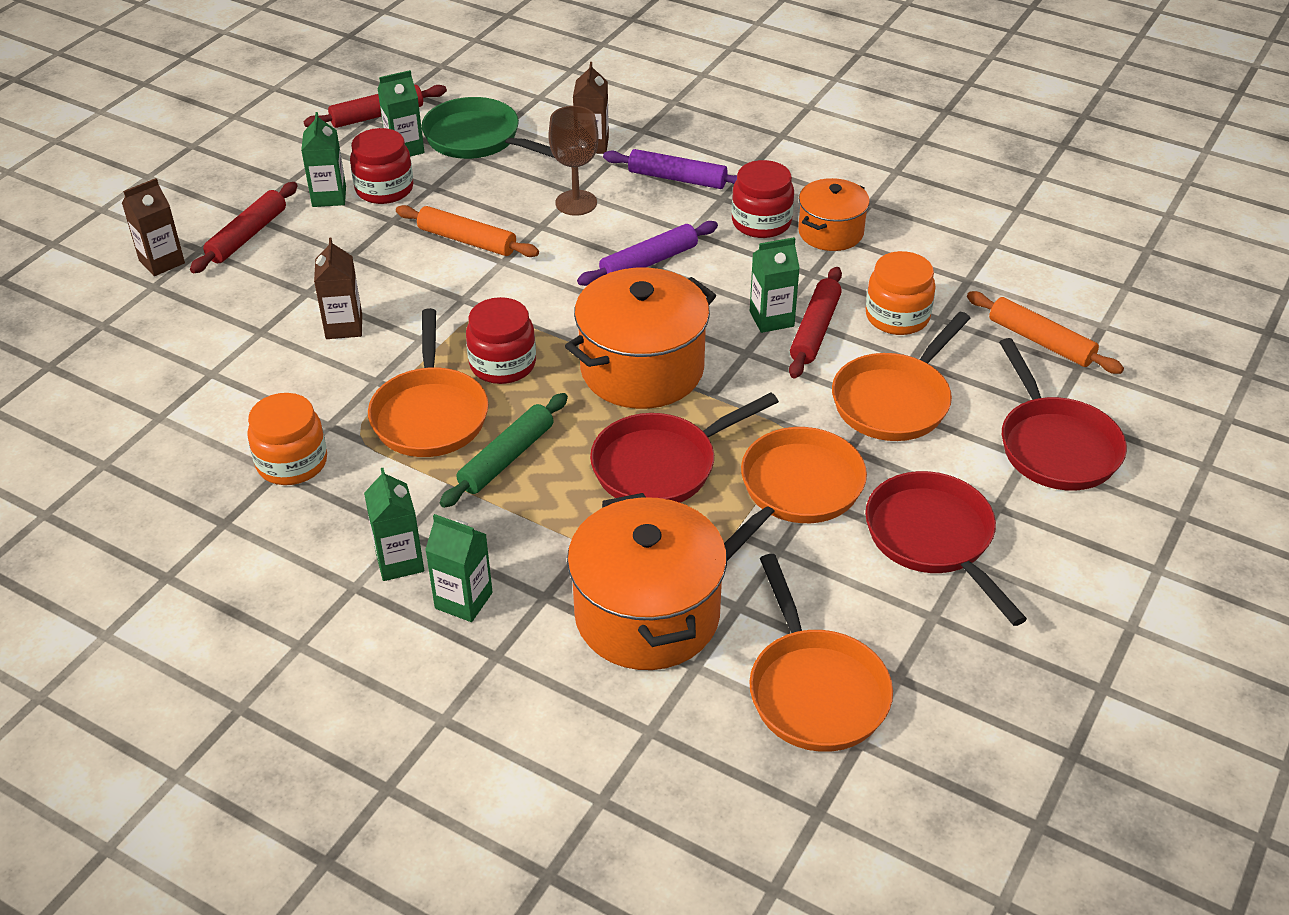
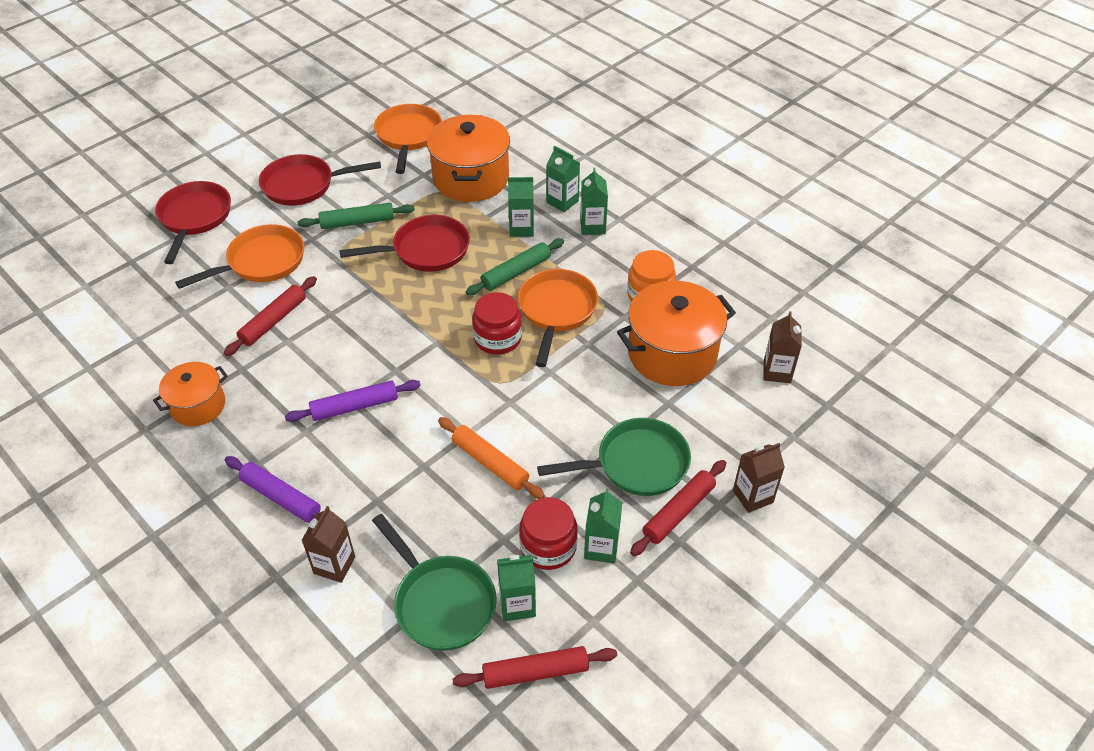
camera: 165 degrees left, 5 degrees up
(298, 267) = (636, 464): none -> green pan
(344, 326) = (605, 394): brown carton -> brown carton (777, 371)
(576, 203) = (383, 487): brown goblet -> none
(642, 369) = (406, 315): orange pot -> orange pot (672, 353)
(761, 222) = (244, 428): red jar -> none
(771, 319) = (296, 336): green carton -> green carton (521, 228)
(796, 490) = (357, 222): orange pan -> green rolling pin
(897, 317) = (211, 320): orange jar -> none
(933, 539) = (303, 185): red pan -> red pan turned 90 degrees clockwise
(1040, 341) = (136, 283): orange rolling pin -> none

